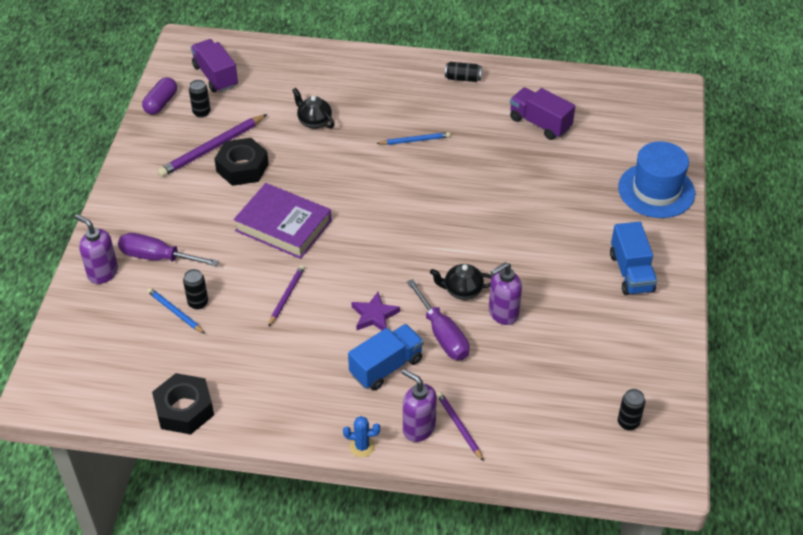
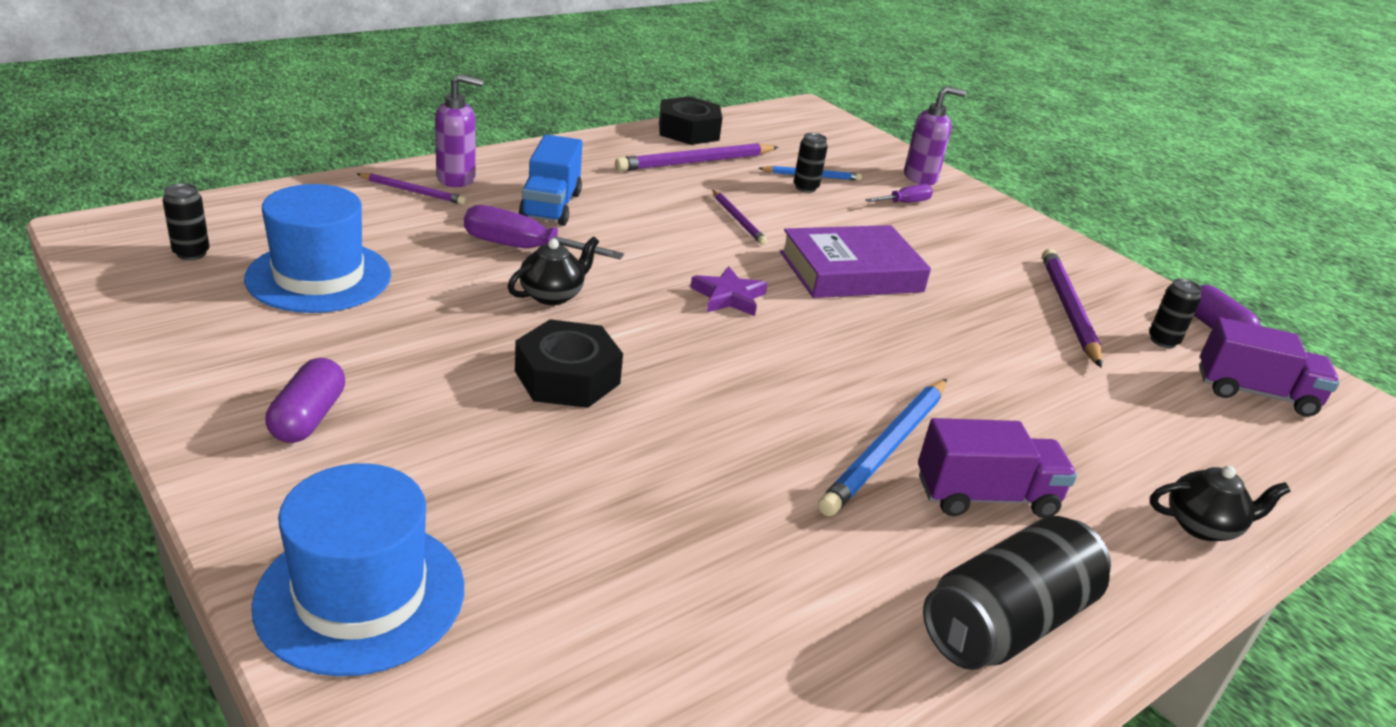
camera: 130 degrees right, 15 degrees down
(157, 257) = (905, 203): purple screwdriver -> purple screwdriver, size x0.58
(232, 367) = (696, 162): none -> purple pencil
(242, 168) = (1000, 305): black nut -> black nut (567, 377)
(314, 121) = (1045, 400): black teapot -> black teapot (1202, 526)
(362, 446) = (498, 154): blue cactus -> none
(374, 315) = (624, 237): purple star -> purple star (728, 297)
(415, 140) = (886, 448): blue pencil -> blue pencil, size x1.75
(463, 78) = (1006, 622): black can -> black can, size x2.00
(503, 313) = (470, 293): purple soap dispenser -> none
(540, 123) = (745, 610): purple truck -> purple truck (985, 496)
(571, 366) = (319, 277): none -> blue hat
(631, 272) = (308, 418): blue truck -> purple capsule

